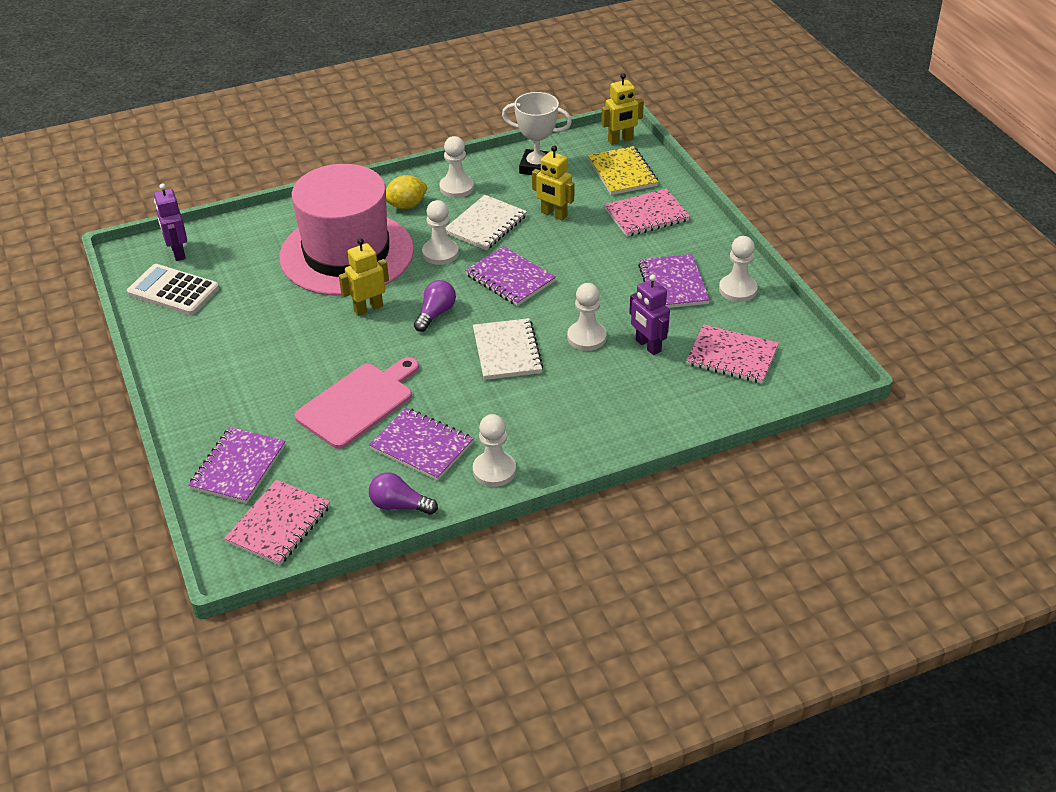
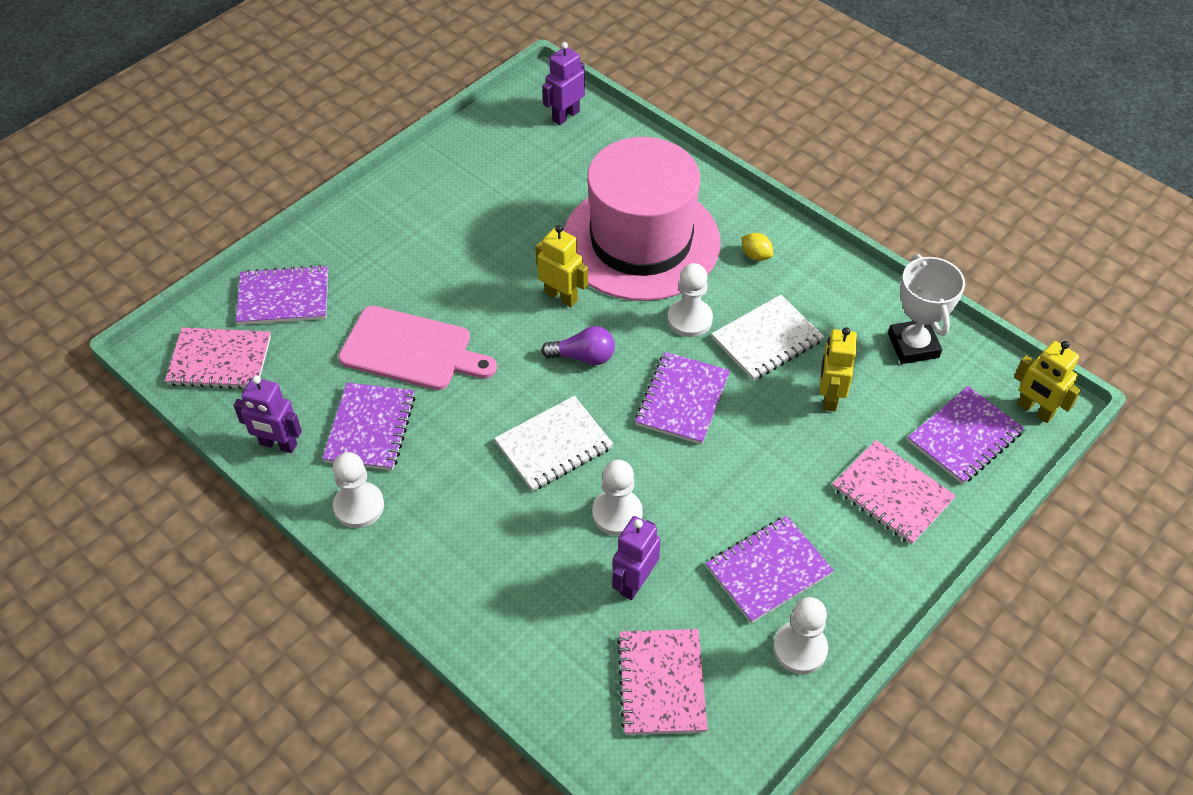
camera: 65 degrees right, 10 degrees up
(173, 291) = (507, 139): white calculator -> none
(399, 505) = (278, 444): purple light bulb -> purple robot
(406, 205) = (756, 255): yellow lemon -> yellow lemon, size x0.65
(456, 188) = (819, 286): white pawn -> none
(485, 225) = (767, 340): white notebook -> white notebook turned 45 degrees counterclockwise
(622, 173) = (964, 437): yellow notebook -> purple notebook

